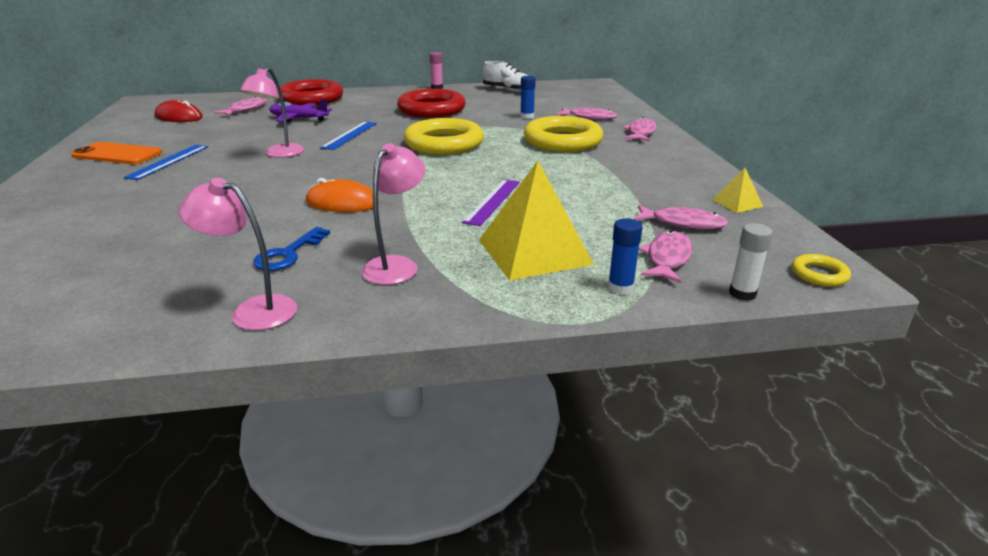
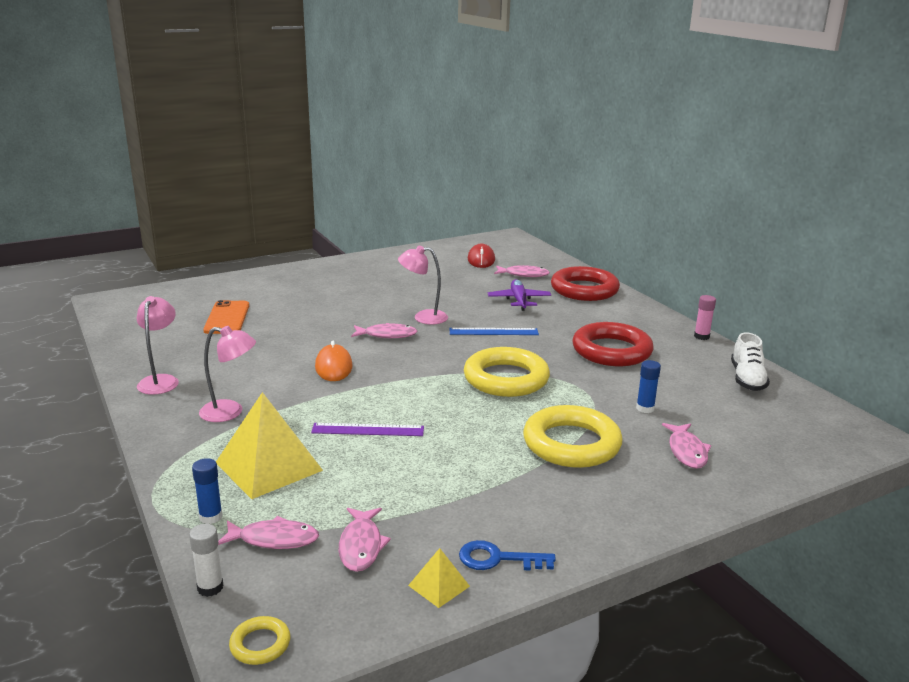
camera: 70 degrees right, 5 degrees down
(117, 154) = (384, 268): orange phone -> orange phone (227, 318)
(168, 161) = (381, 287): blue ruler -> none
(288, 254) = (238, 370): blue key -> blue key (497, 559)
(641, 133) = (658, 497): pink fish -> pink fish (387, 335)

